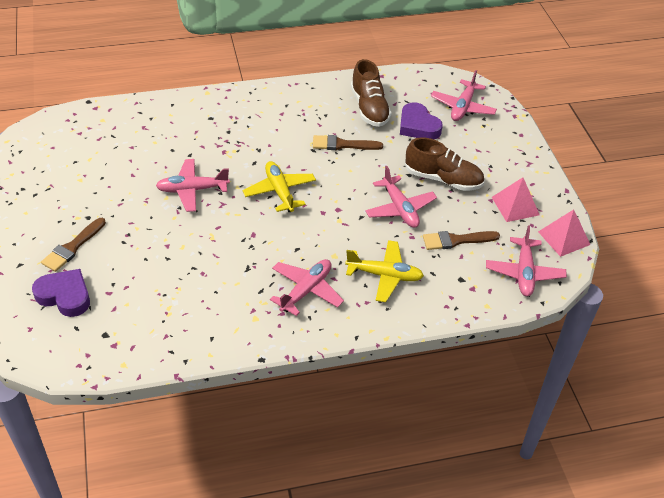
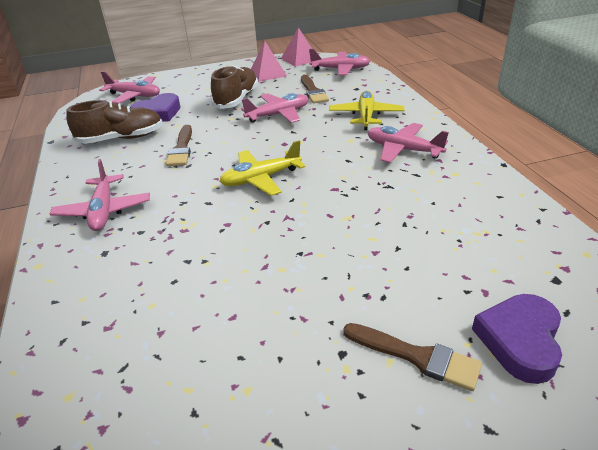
camera: 90 degrees left, 10 degrees down
(192, 190) = (264, 246): pink plane -> pink plane (104, 211)

